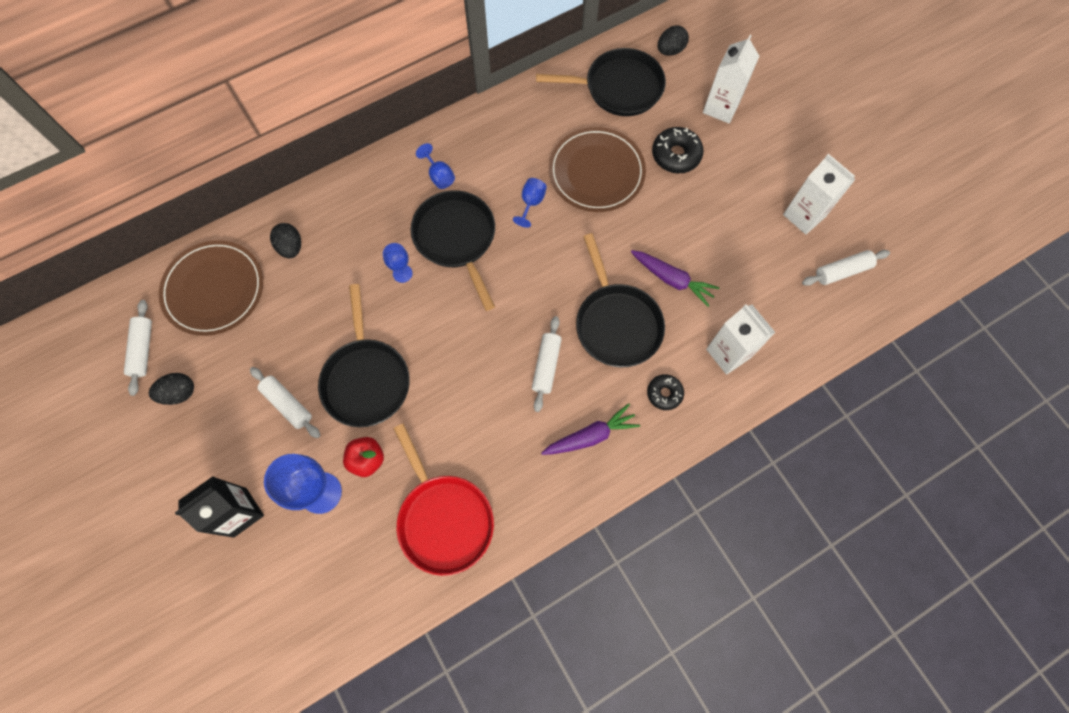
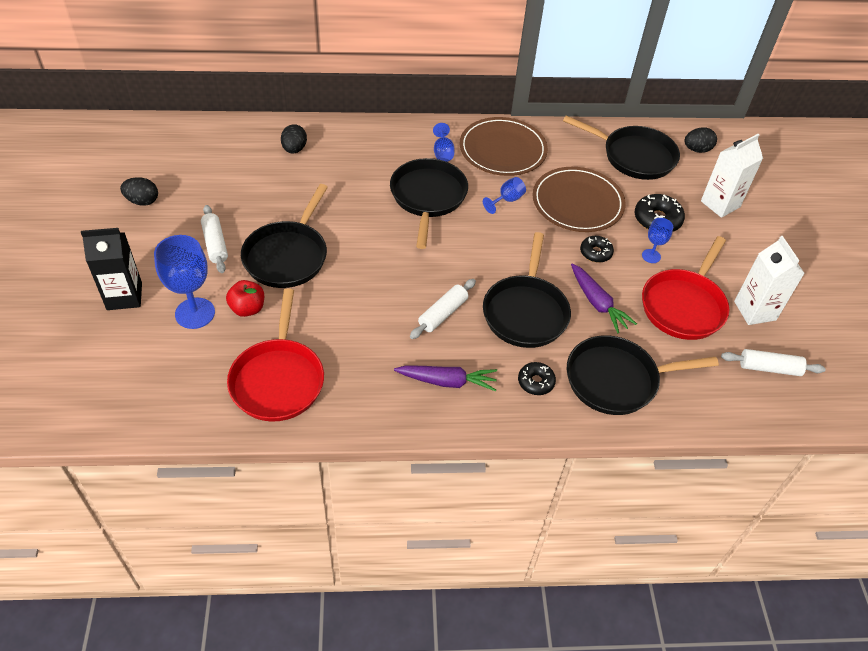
camera: 25 degrees right, 20 degrees down
(143, 349) = (139, 164): white rolling pin -> none
(214, 289) = (218, 151): brown plate -> brown plate (502, 150)
(402, 273) = (368, 201): blue goblet -> blue goblet (651, 256)
(642, 223) = (595, 253): none -> black donut
(728, 353) = (616, 380): white carton -> black pan
(744, 242) = (684, 305): none -> red pan

